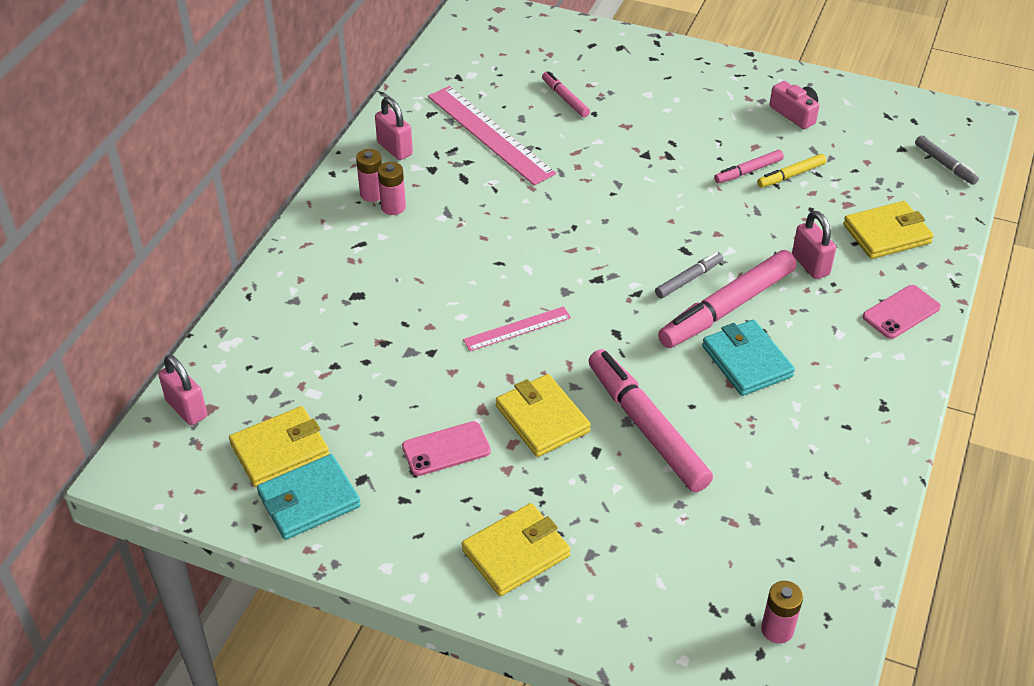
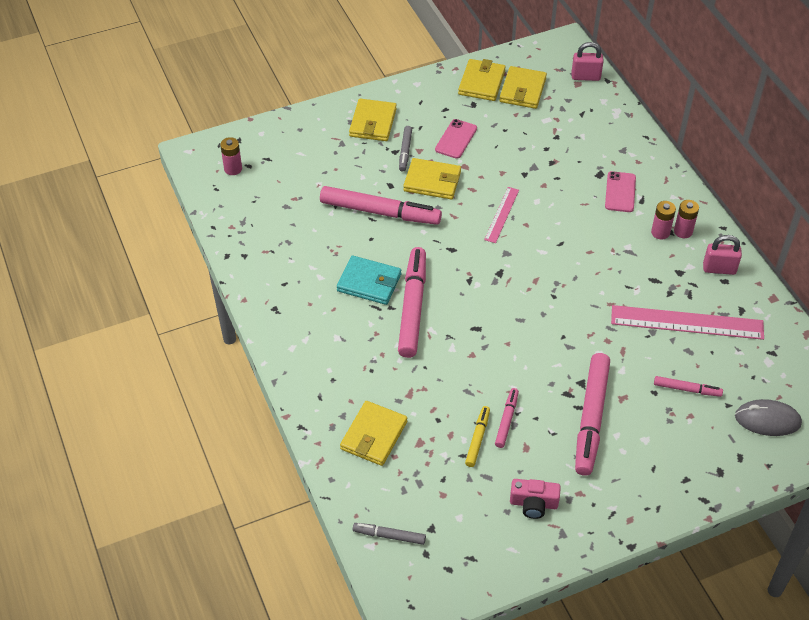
camera: 135 degrees right, 5 degrees up
(309, 500) = (481, 82): turquoise wallet -> yellow wallet
(535, 48) = (767, 420): none -> grey mouse
(673, 130) = (591, 418): none -> pink marker
(688, 279) = (452, 310): grey marker -> grey marker (405, 151)
(810, 265) = (396, 373): pink padlock -> none
(901, 312) = (315, 379): pink phone -> pink phone (620, 192)

